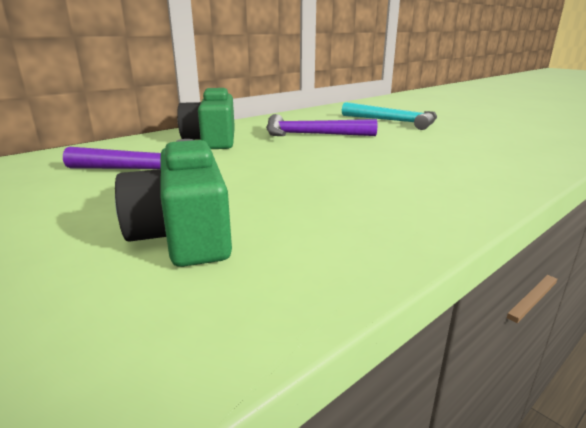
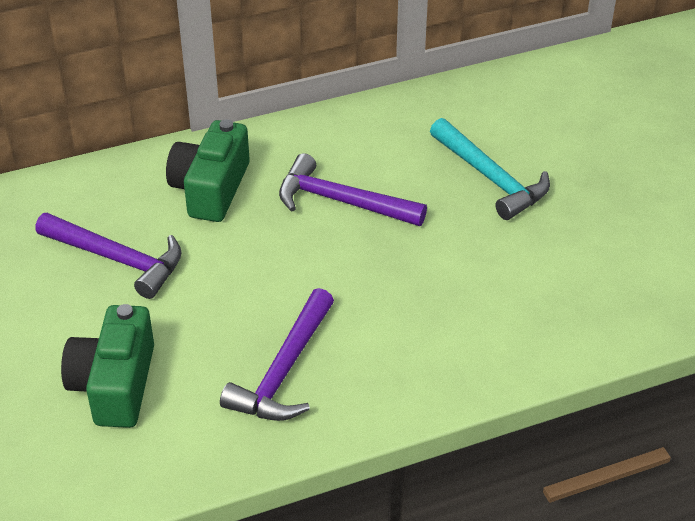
camera: 20 degrees right, 20 degrees up
(356, 199) = (284, 371): none -> purple hammer

